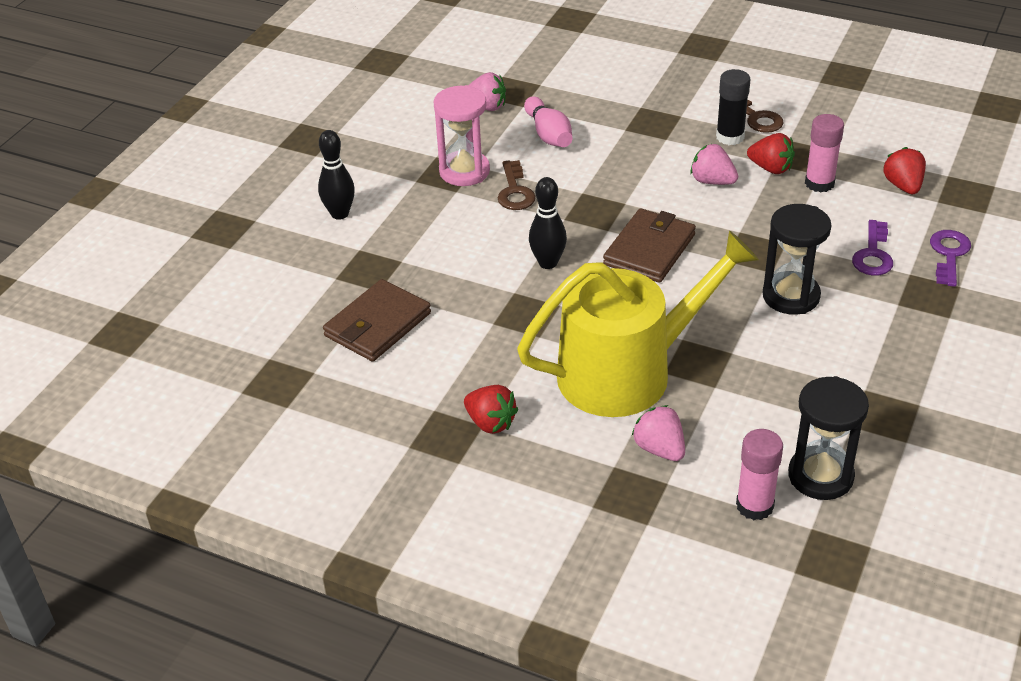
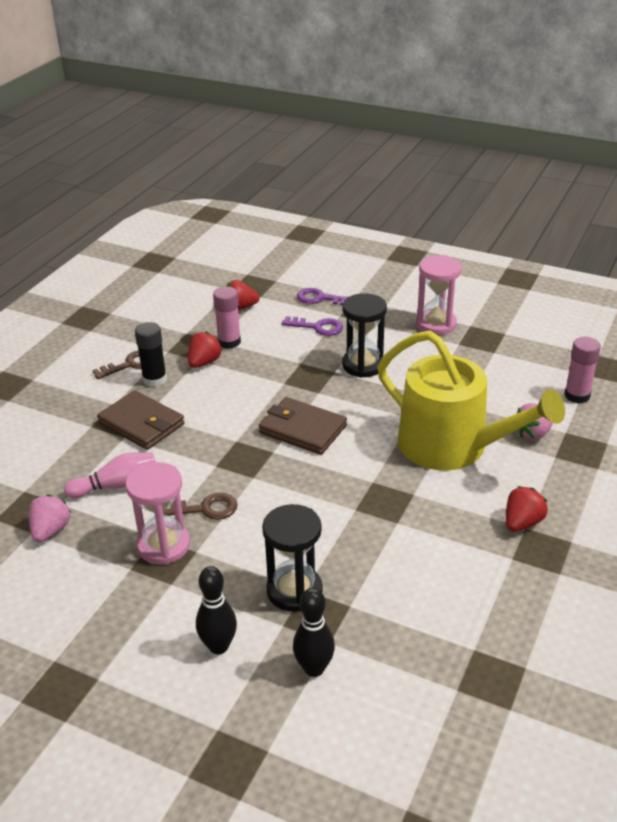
camera: 90 degrees left, 5 degrees down
(377, 325) = (402, 603): brown wallet -> brown wallet (141, 423)
(548, 263) = (316, 488): black bowling pin -> black bowling pin (314, 668)
(627, 371) = (452, 446): yellow watering can -> yellow watering can turned 150 degrees clockwise
(712, 181) = (215, 392): pink strawberry -> none
(820, 476) = (543, 367): black hourglass -> black hourglass (294, 591)
(912, 367) = (436, 324): none -> pink hourglass

